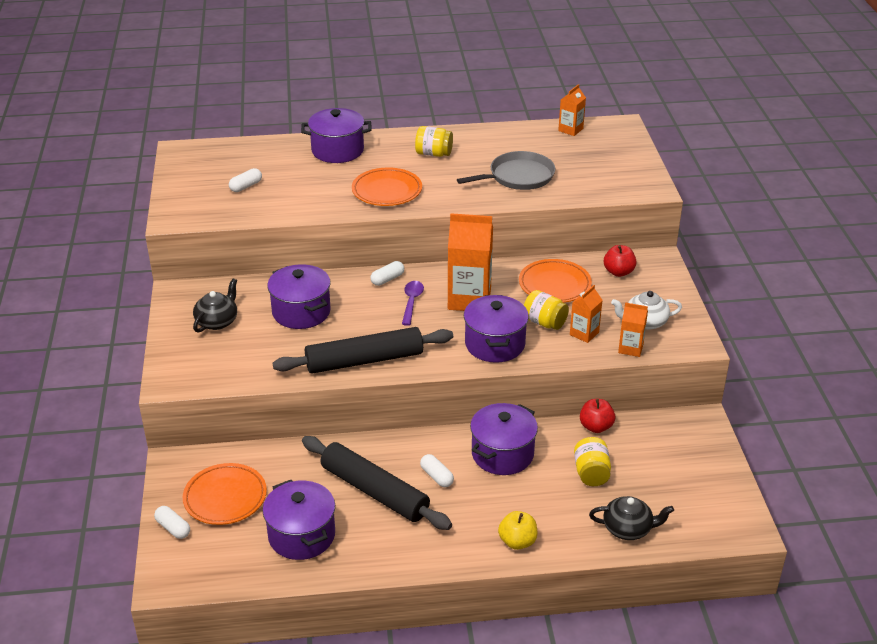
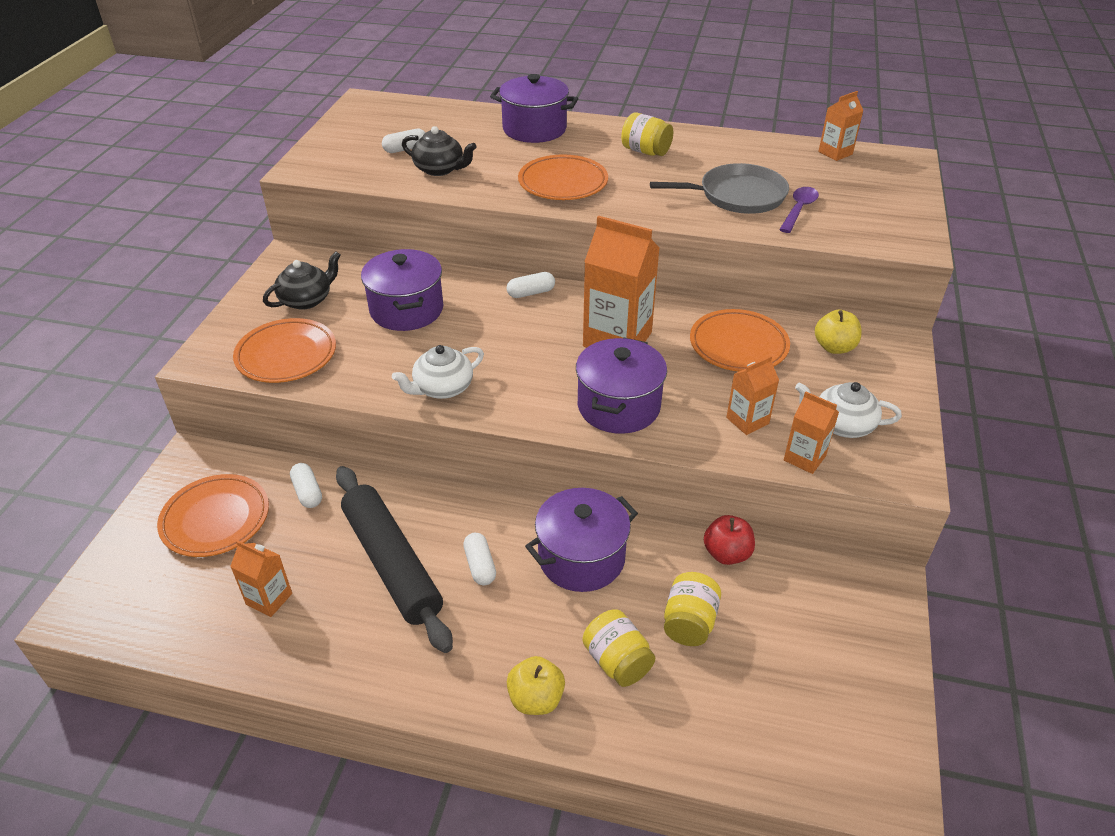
camera: 20 degrees right, 5 degrees up
(173, 528) = (134, 542): white capsule -> white capsule (308, 492)
(232, 365) = (286, 355): none -> orange plate
(301, 535) = (269, 599): purple pot -> orange carton
(364, 360) = (442, 388): black rolling pin -> white teapot
(411, 302) = (543, 327): purple spoon -> purple spoon (798, 210)
(544, 322) = (700, 392): yellow jar -> yellow jar (617, 661)
(618, 272) = (834, 347): red apple -> yellow apple
(628, 528) = (704, 729): black teapot -> black teapot (440, 169)

